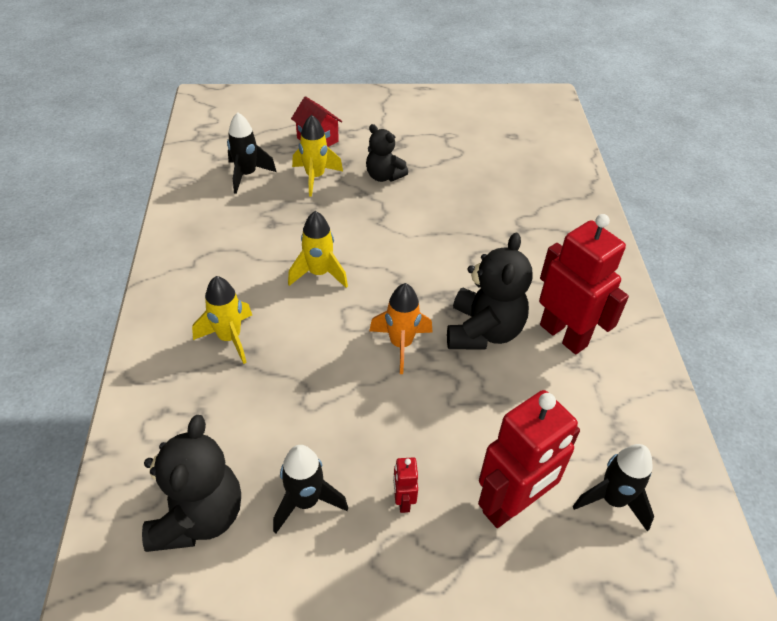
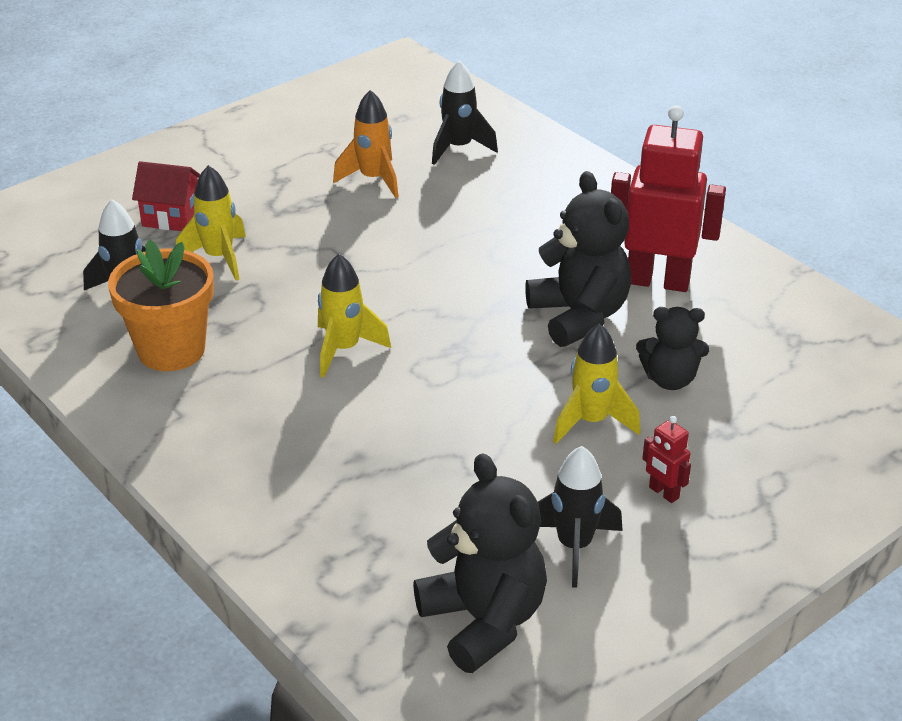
camera: 35 degrees left, 10 degrees down
(229, 338) = (318, 458): yellow rocket -> yellow rocket (591, 421)
(231, 222) = (171, 350): none -> orange flower pot
(384, 176) = (301, 220): black teddy bear -> black teddy bear (670, 379)
(401, 344) = (511, 369): orange rocket -> orange rocket (373, 179)
(511, 505) = (760, 441): red robot -> none
(612, 500) = (837, 389): black rocket -> black rocket (458, 148)

